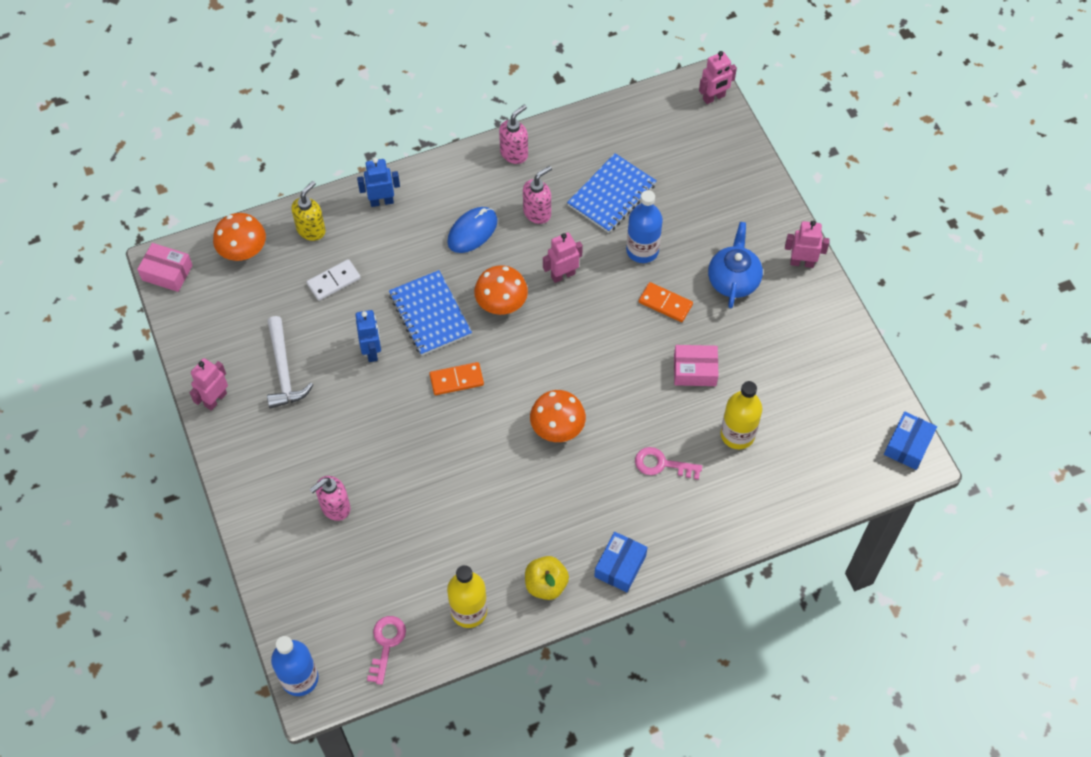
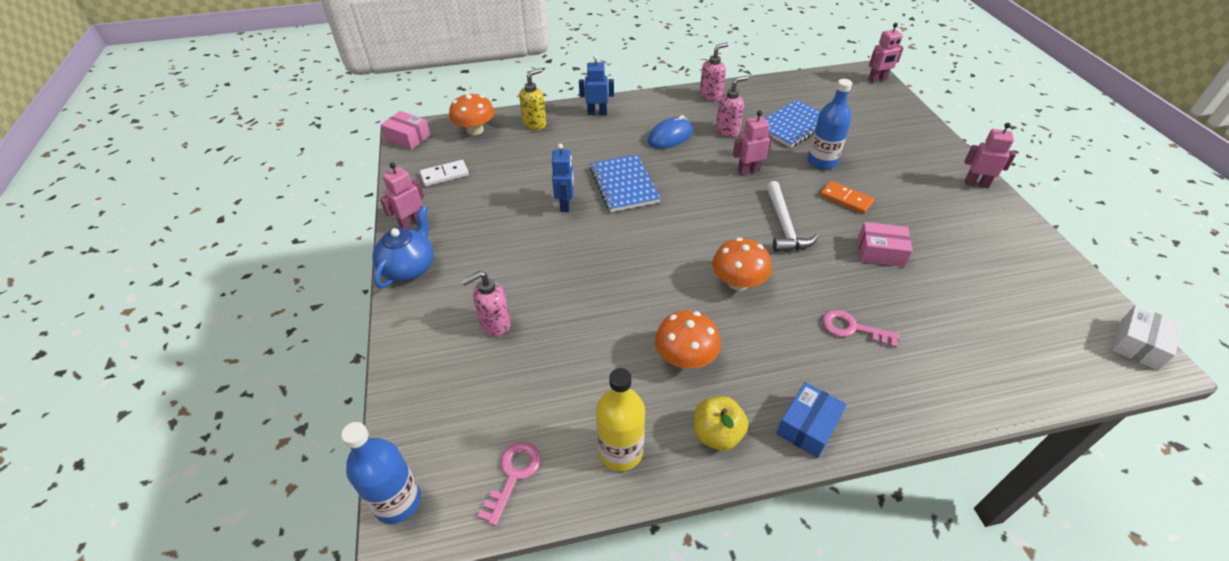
camera: 10 degrees right, 15 degrees down
(283, 370) = (481, 210): white hammer -> white hammer (784, 225)
(333, 281) = (544, 155): white domino -> white domino (444, 175)
(456, 380) = (640, 234): orange domino -> none
(501, 303) = (690, 183): orange mushroom -> orange mushroom (685, 357)
(733, 280) = (911, 189): blue teapot -> blue teapot (409, 267)
(737, 434) = (934, 311): yellow bottle -> none
(908, 445) = (1138, 344): blue box -> white box

